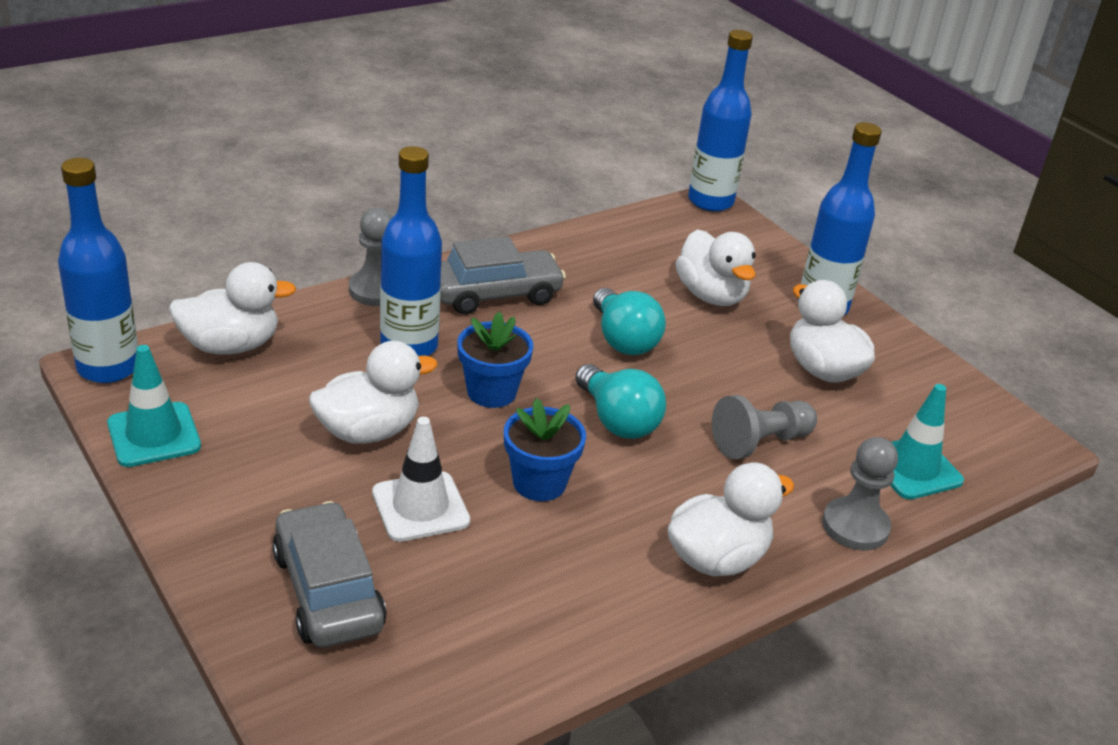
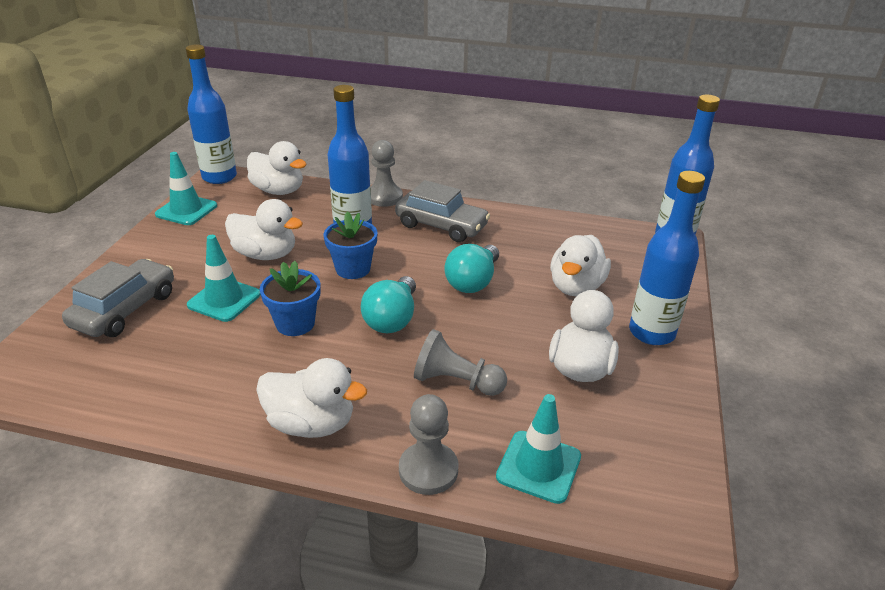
camera: 50 degrees right, 0 degrees up
(420, 507) = (224, 300): white traffic cone -> turquoise traffic cone

